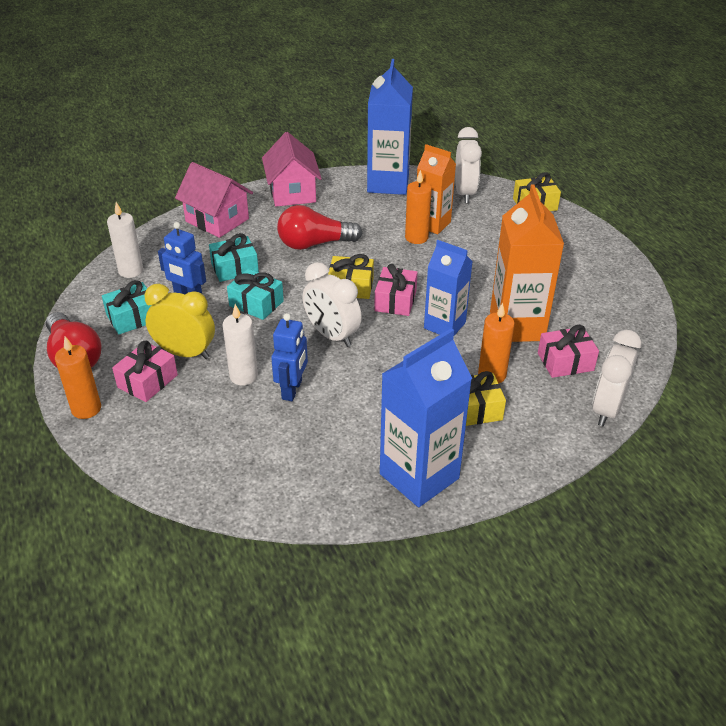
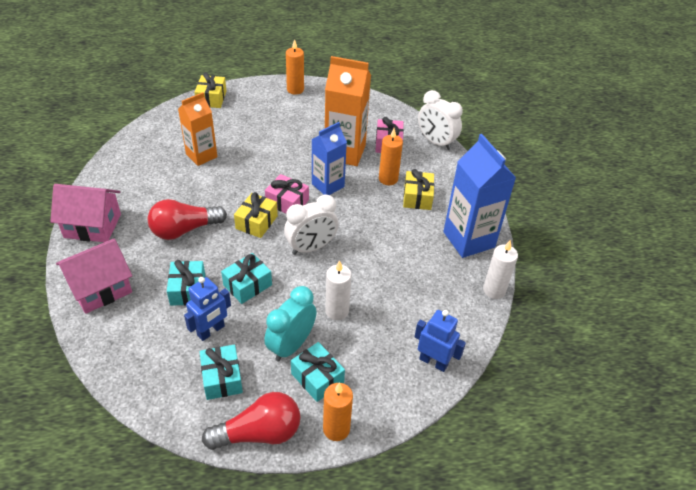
camera: 75 degrees left, 5 degrees up
(131, 271) = (144, 371): white candle -> white candle (494, 290)
(147, 381) = (317, 378): pink gift -> turquoise gift
(185, 353) = (291, 345): yellow clock -> turquoise clock
(292, 390) = (364, 284): blue robot -> blue robot (433, 362)
(314, 244) = (184, 230): red light bulb -> red light bulb turned 60 degrees clockwise
(388, 183) = (125, 163): blue carton -> none
(416, 237) = (214, 169): orange candle -> orange candle (295, 89)
(465, 193) = (171, 126): white clock -> none

